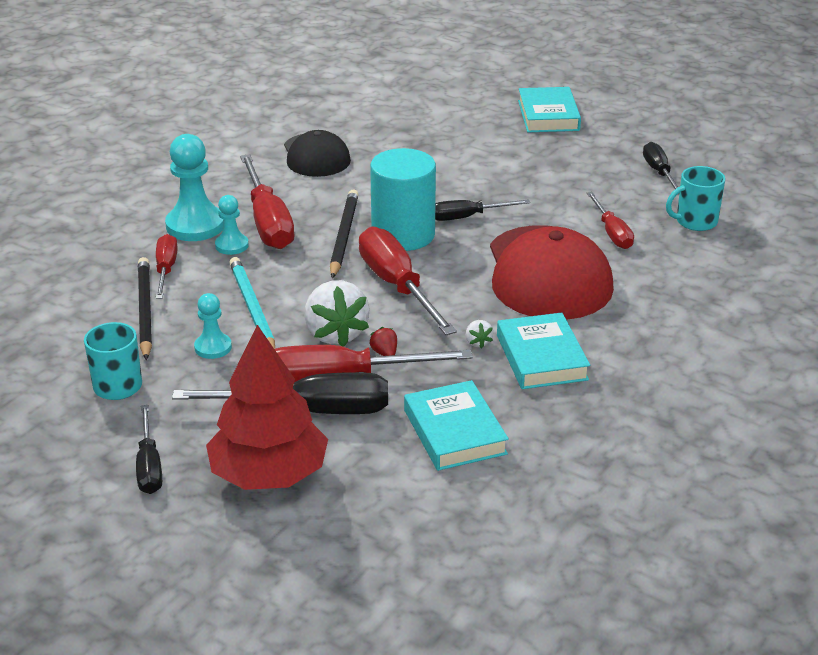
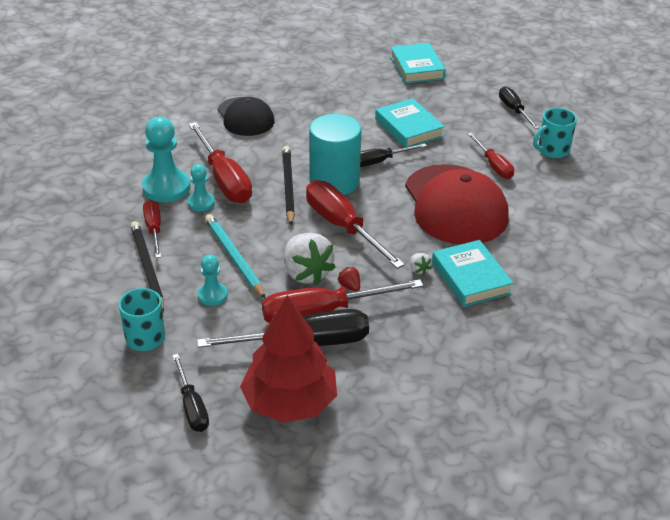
camera: 10 degrees left, 5 degrees up
(454, 432) = (423, 349): turquoise book -> turquoise book (409, 128)

